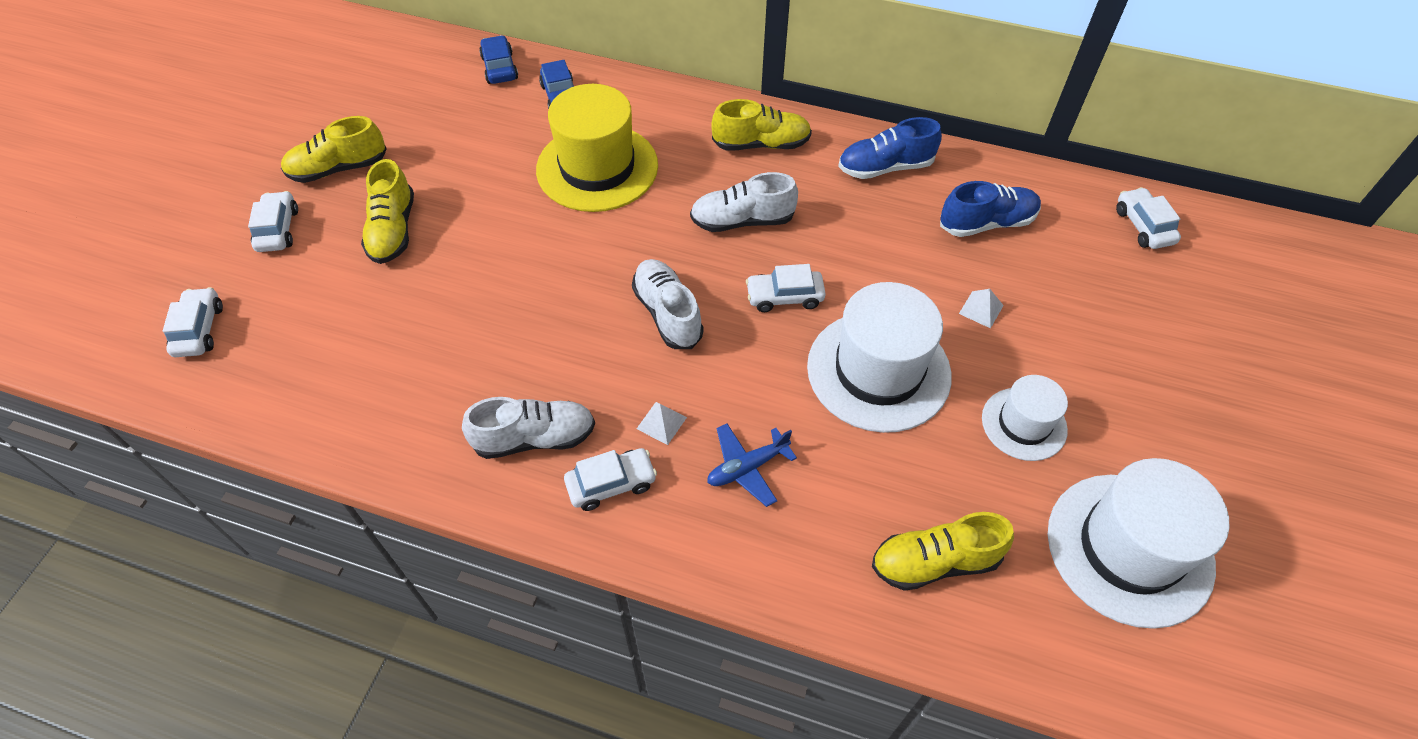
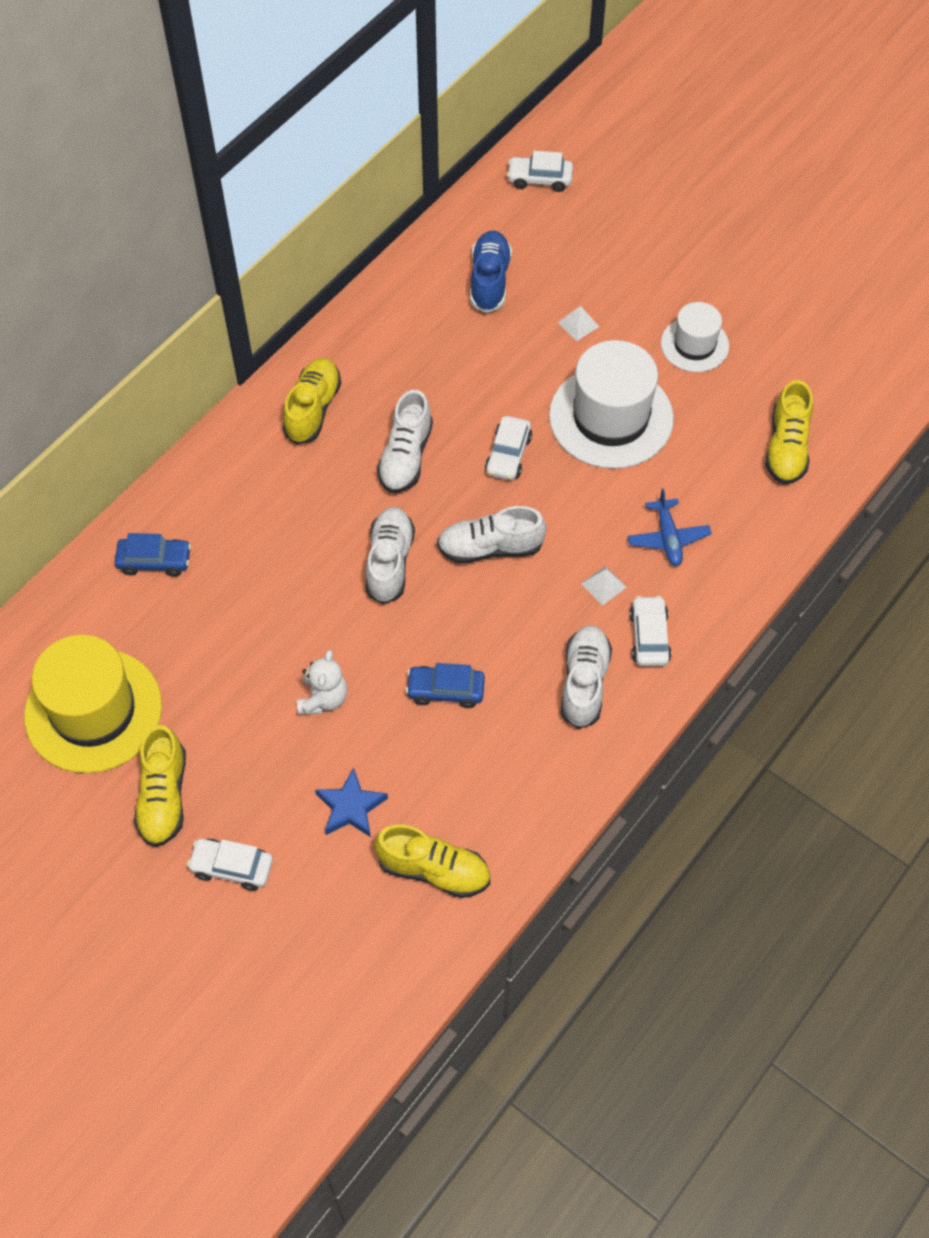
camera: 70 degrees left, 5 degrees up
(199, 330) = (344, 954): white car -> none
(350, 291) = (351, 807): none -> blue star
(393, 230) = (283, 756): yellow shoe -> yellow shoe (434, 870)
(458, 239) = (323, 698): none -> white teddy bear
(500, 68) = (74, 609): blue car -> blue car (445, 690)
(597, 167) = (279, 555): yellow hat -> yellow hat (93, 710)
(620, 243) = (389, 562): none -> white shoe
(885, 167) = (390, 325): blue shoe -> none
(1129, 548) = (814, 331): white hat -> none

